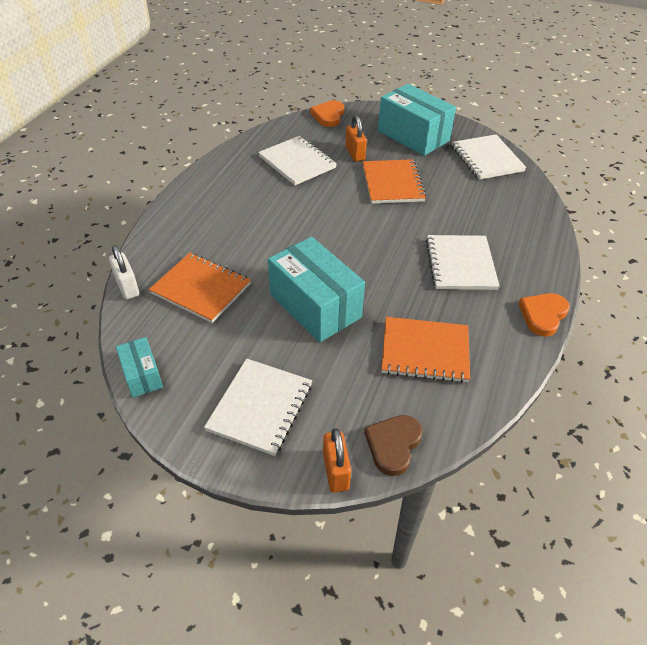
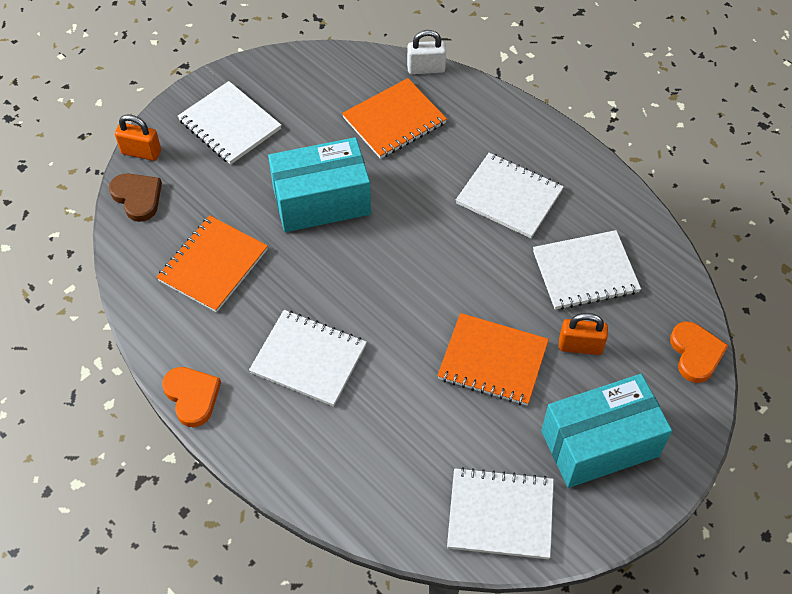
camera: 115 degrees right, 10 degrees up
(142, 375) = (310, 60): turquoise box -> none
(252, 207) = (509, 197): none -> white notebook
(328, 116) = (695, 353): orange heart -> orange heart turned 45 degrees clockwise

